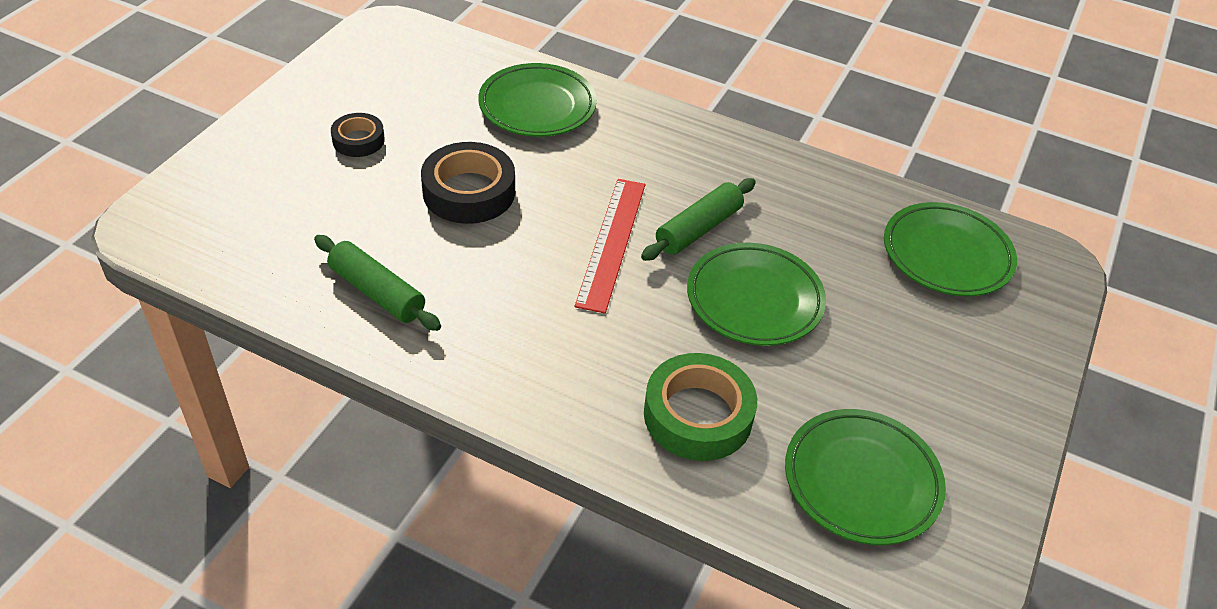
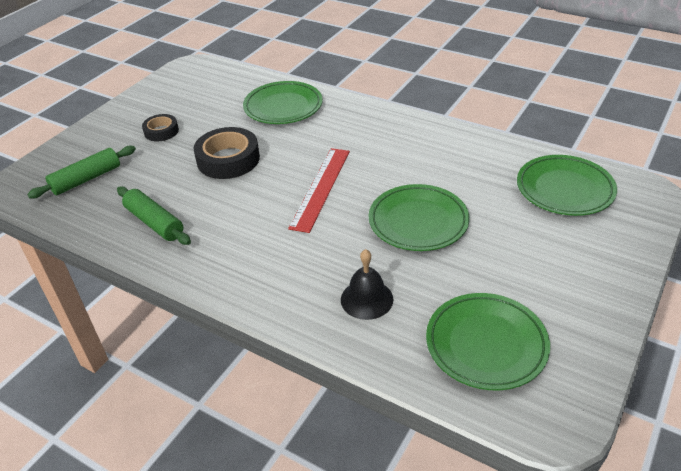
camera: 10 degrees right, 5 degrees down
(698, 229) = (383, 178): green rolling pin -> green rolling pin (86, 179)
(698, 415) = (367, 299): green tape -> black bell

